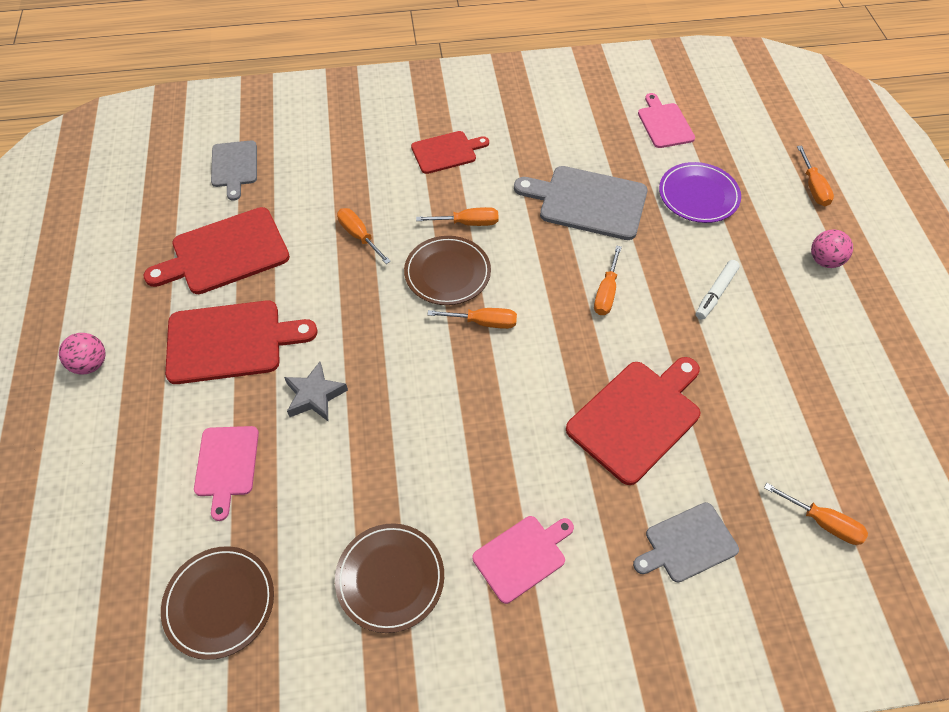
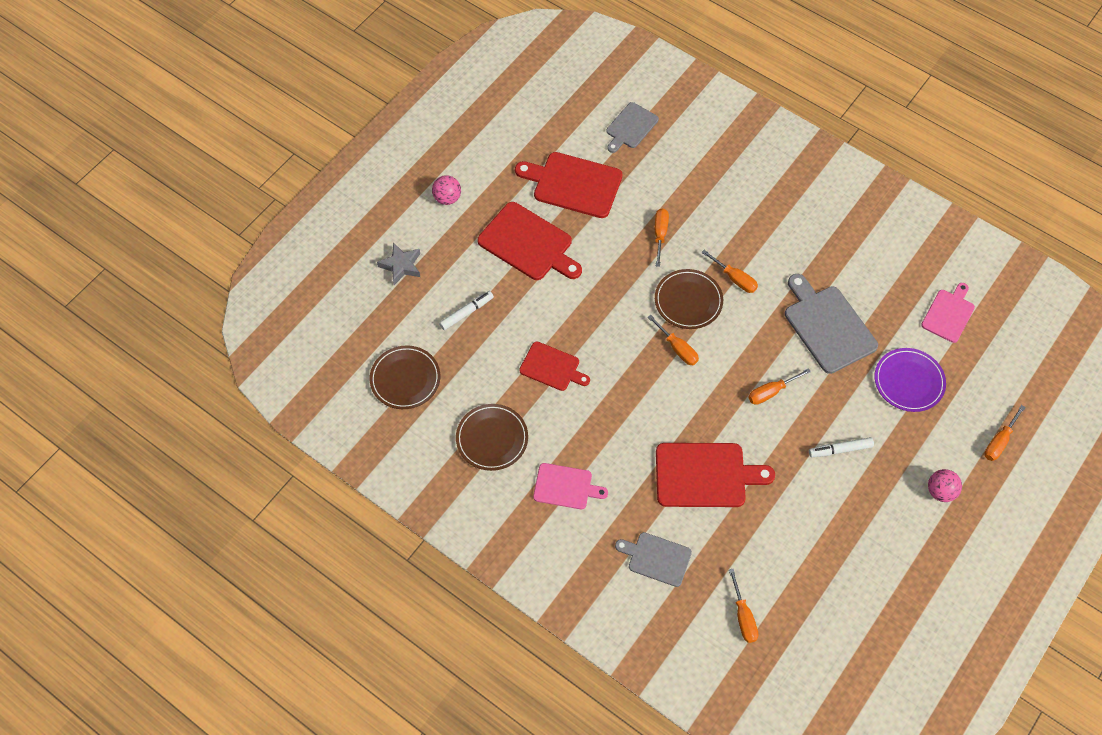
camera: 45 degrees right, 5 degrees up
(226, 465) = (466, 313): pink cutting board -> white marker
(315, 396) = (543, 312): grey star -> grey star (401, 266)
(446, 152) = (773, 218): red cutting board -> red cutting board (552, 367)

